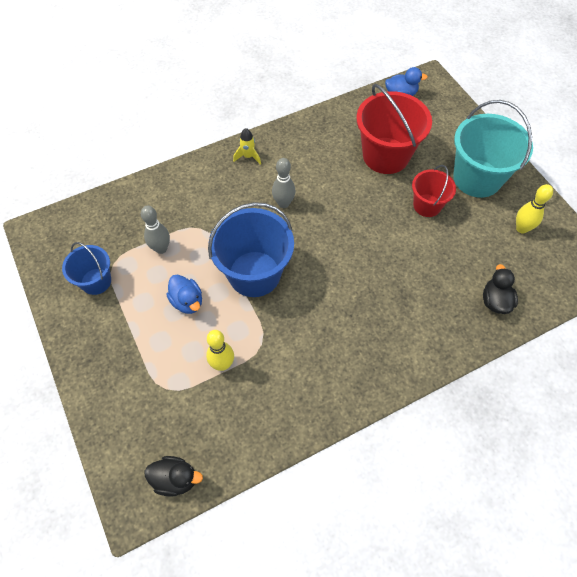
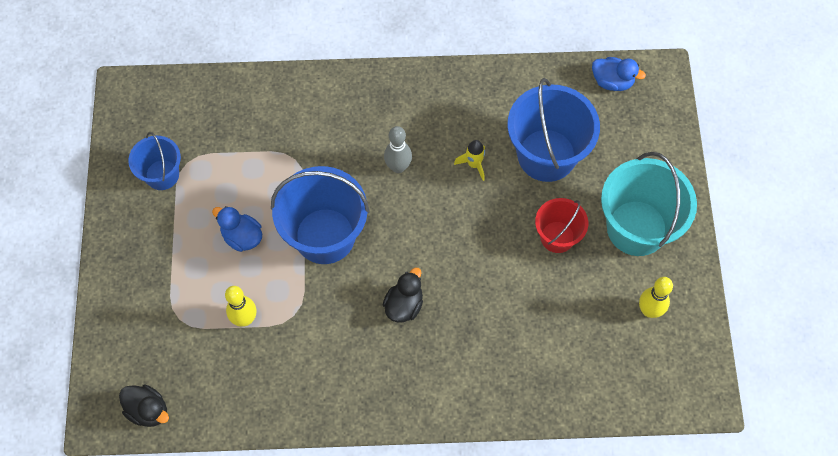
camera: 25 degrees right, 5 degrees up
(161, 248) = (243, 165): grey bowling pin -> none
(187, 301) = (242, 237): blue duck -> blue duck turned 135 degrees clockwise
(248, 156) = (389, 92): yellow rocket -> yellow rocket (474, 164)
(386, 155) = (546, 155): red bucket -> blue bucket
(495, 301) = (564, 379): black duck -> black duck (404, 305)

